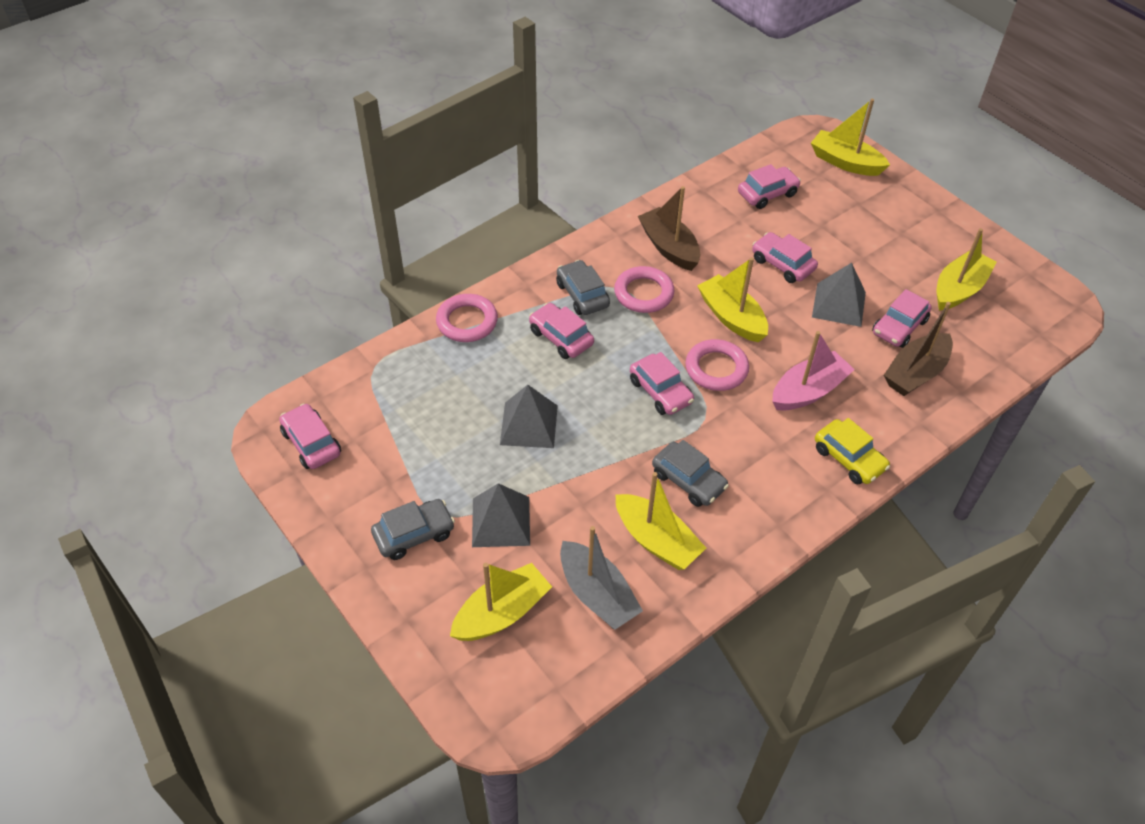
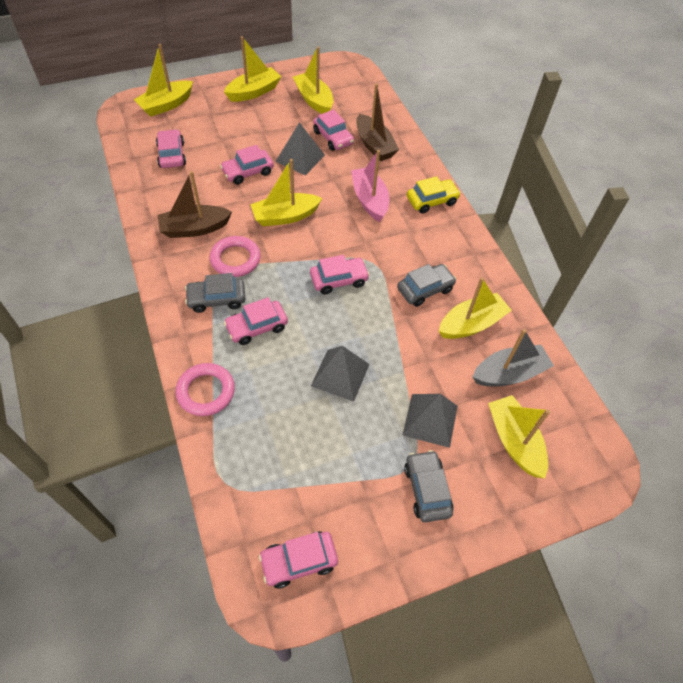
camera: 75 degrees left, 5 degrees up
(716, 369) = (330, 241): pink ring -> none
(928, 228) = (254, 92): none -> yellow boat

